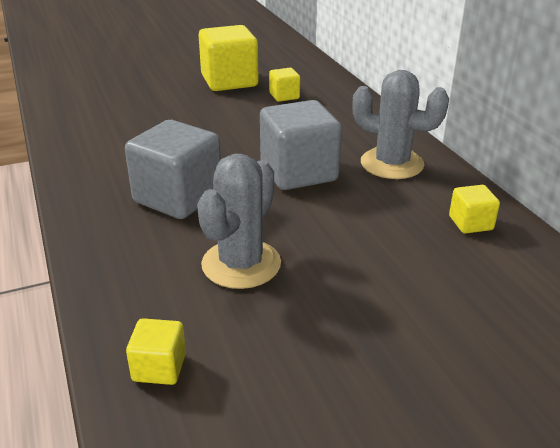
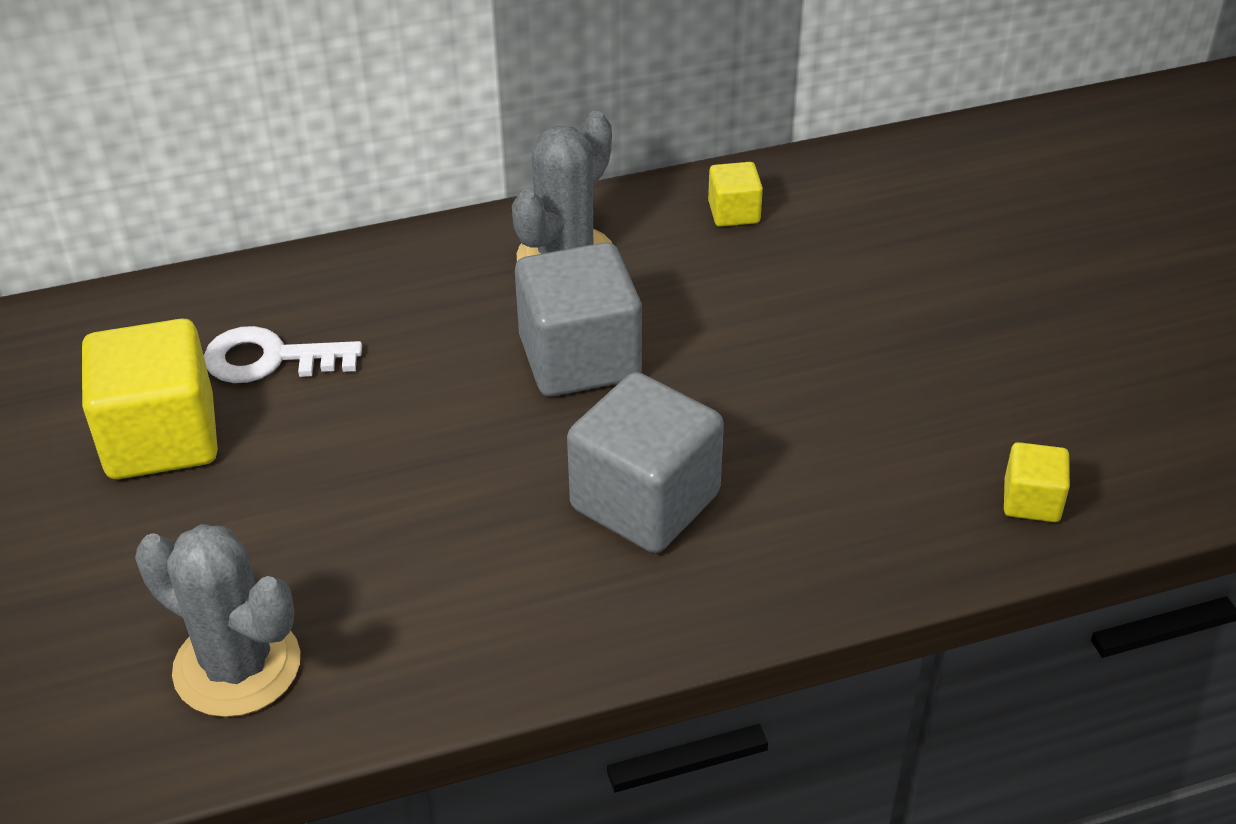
camera: 85 degrees left, 10 degrees up
(241, 264) = (826, 428): grey cactus -> grey cactus (237, 666)
(284, 96) = (269, 359): yellow cube -> white key

